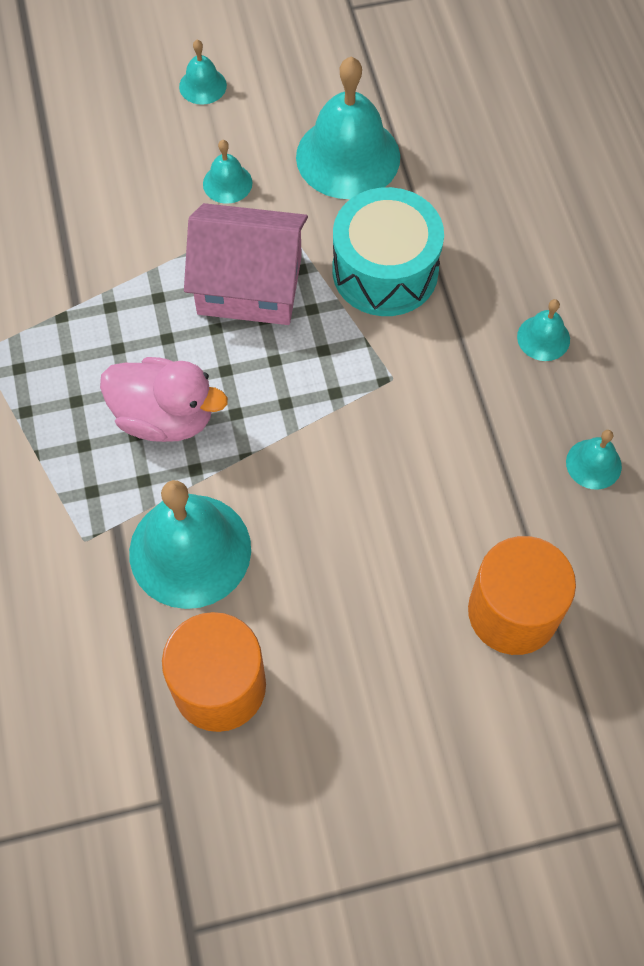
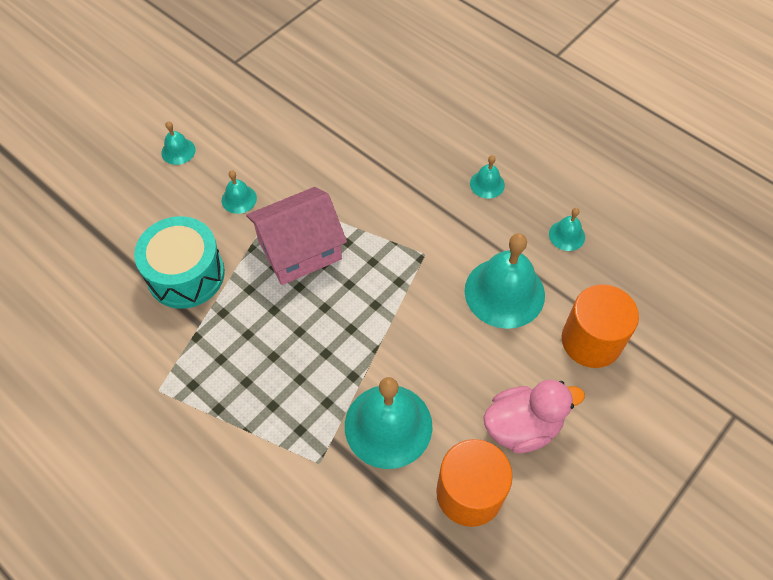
camera: 35 degrees left, 5 degrees down
(165, 417) = (310, 357): pink duck -> pink duck (522, 426)
(348, 156) = (299, 145): turquoise bell -> turquoise bell (504, 292)
(385, 271) = (372, 197): turquoise drum -> turquoise drum (186, 274)

